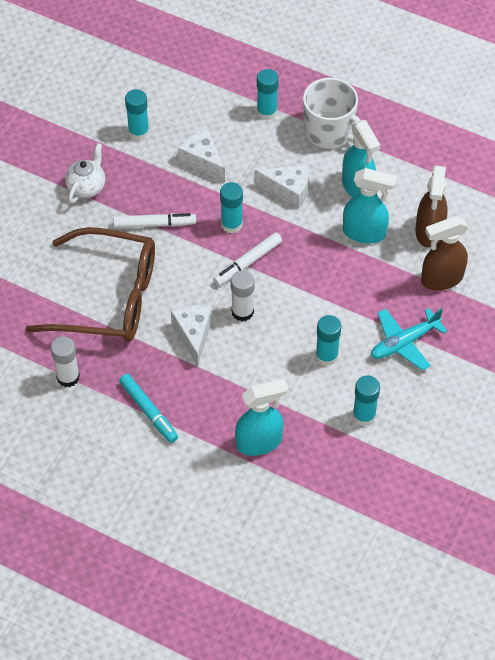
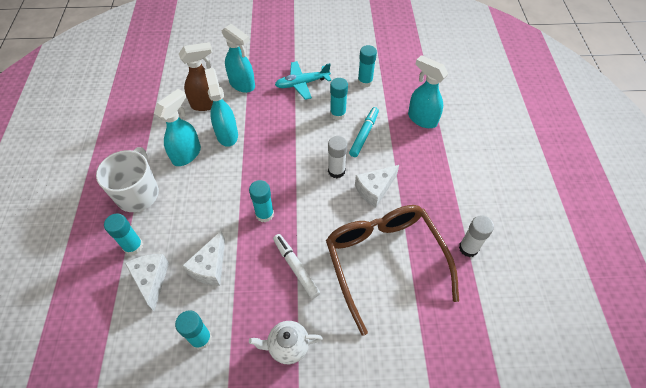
camera: 120 degrees left, 0 degrees up
(149, 411) = (451, 184): turquoise marker -> turquoise marker (364, 134)
(248, 263) = (293, 187): white marker -> none
(288, 190) = (211, 194): white cheese -> white cheese (151, 280)
(404, 343) = (302, 84): turquoise plane -> turquoise plane turned 135 degrees clockwise
(441, 279) = (242, 85): brown spray bottle -> turquoise spray bottle

